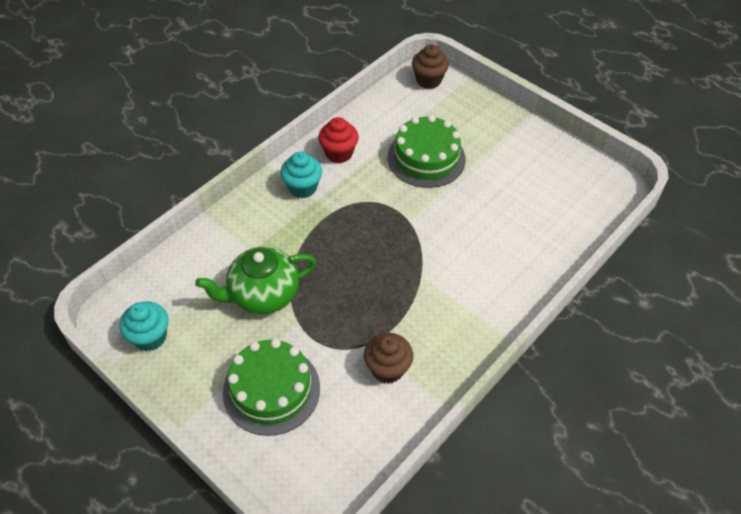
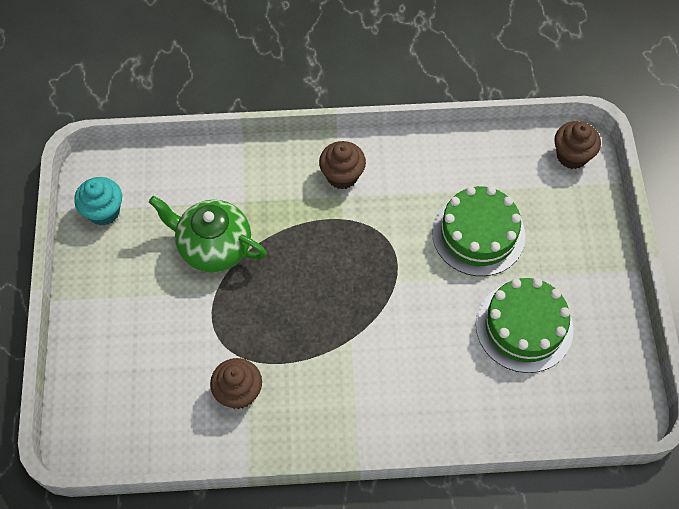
camera: 45 degrees right, 10 degrees up
(271, 390) = (141, 330): green cake -> green cake (524, 327)
(302, 187) = (342, 176): turquoise cupcake -> brown cupcake
(339, 153) = (407, 167): red cupcake -> none

